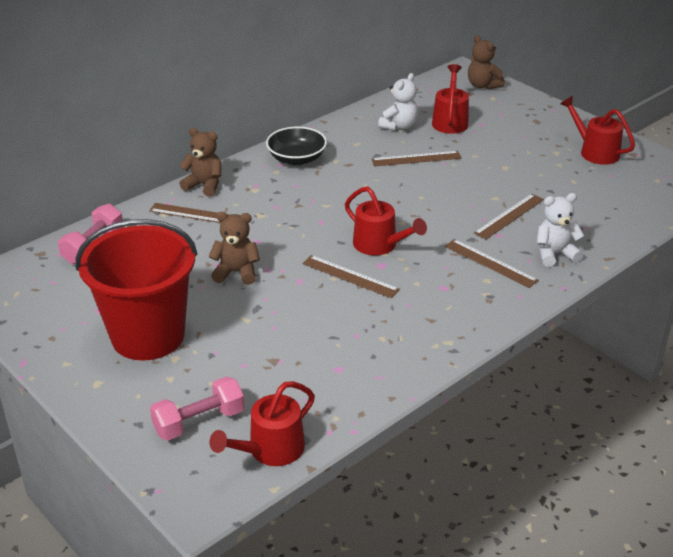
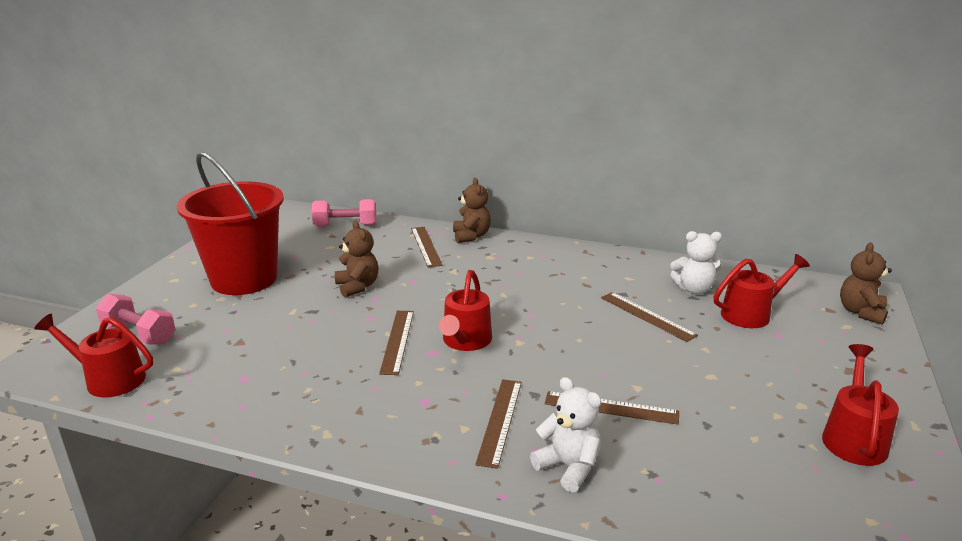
camera: 60 degrees right, 10 degrees down
(297, 159) = (562, 259): black bowl -> none

